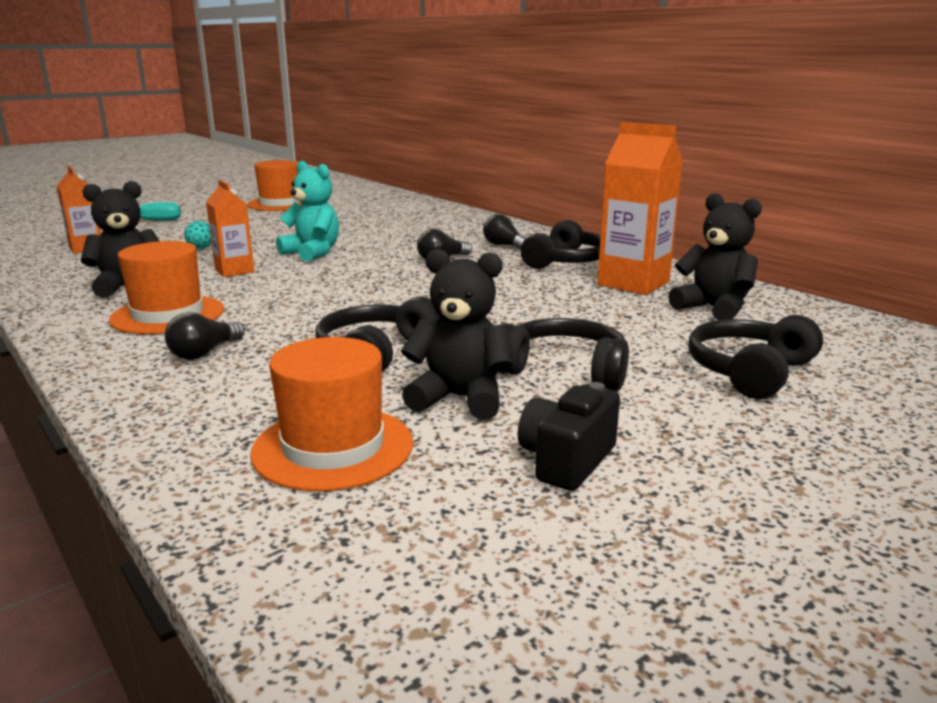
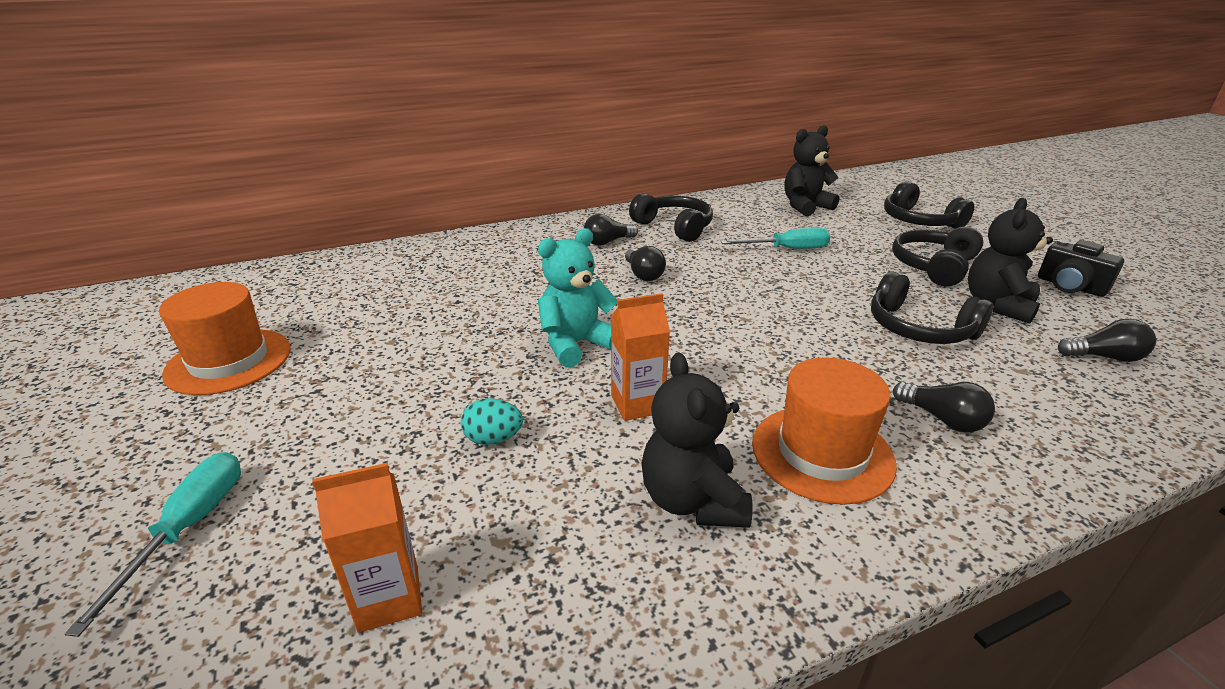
camera: 75 degrees left, 10 degrees up
(333, 447) = (1104, 357): orange hat -> black light bulb
(550, 302) = (787, 249): none -> turquoise screwdriver
(633, 283) = (744, 217): orange carton -> none

